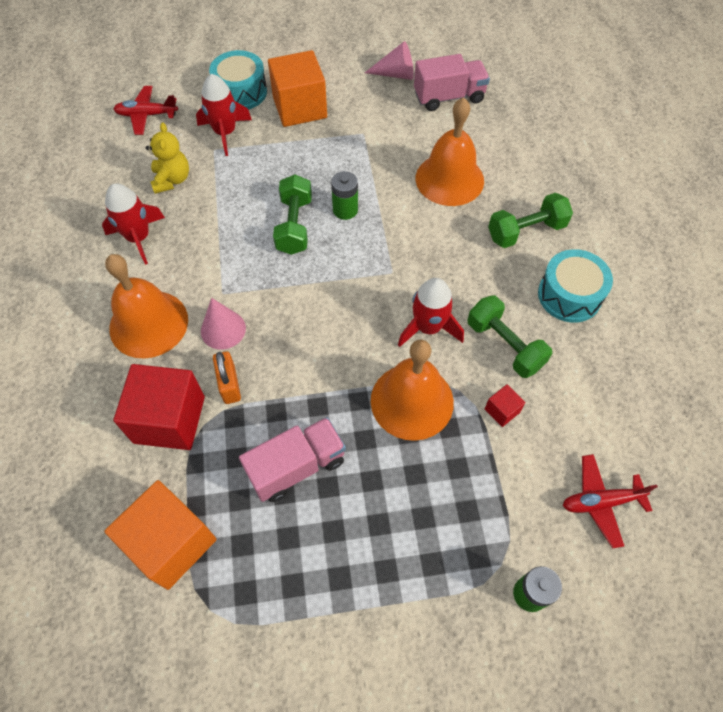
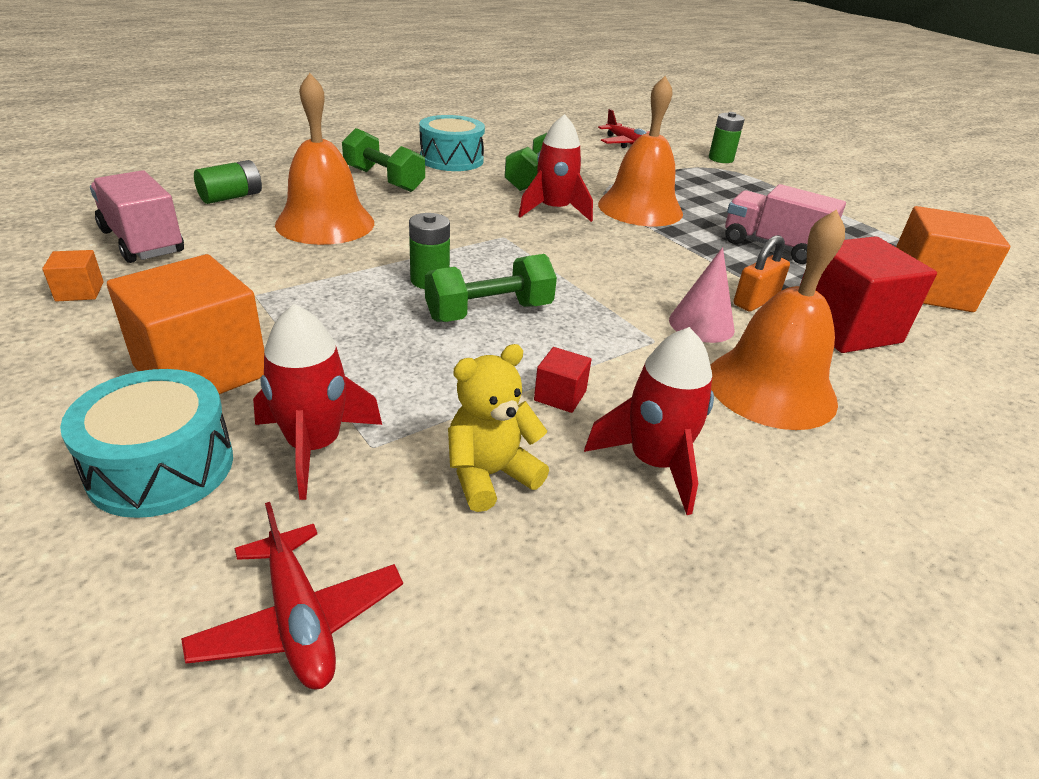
camera: 120 degrees left, 25 degrees down
(395, 74) = (80, 291): pink cone -> orange cube
(502, 410) = (600, 175): red cube -> red cube (560, 396)
(510, 140) = (231, 197): none -> green battery

